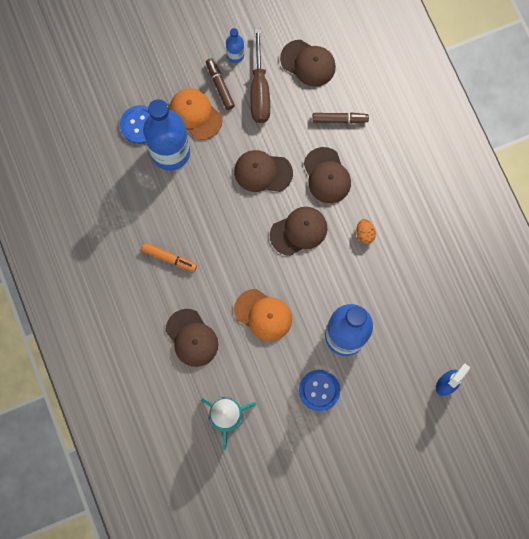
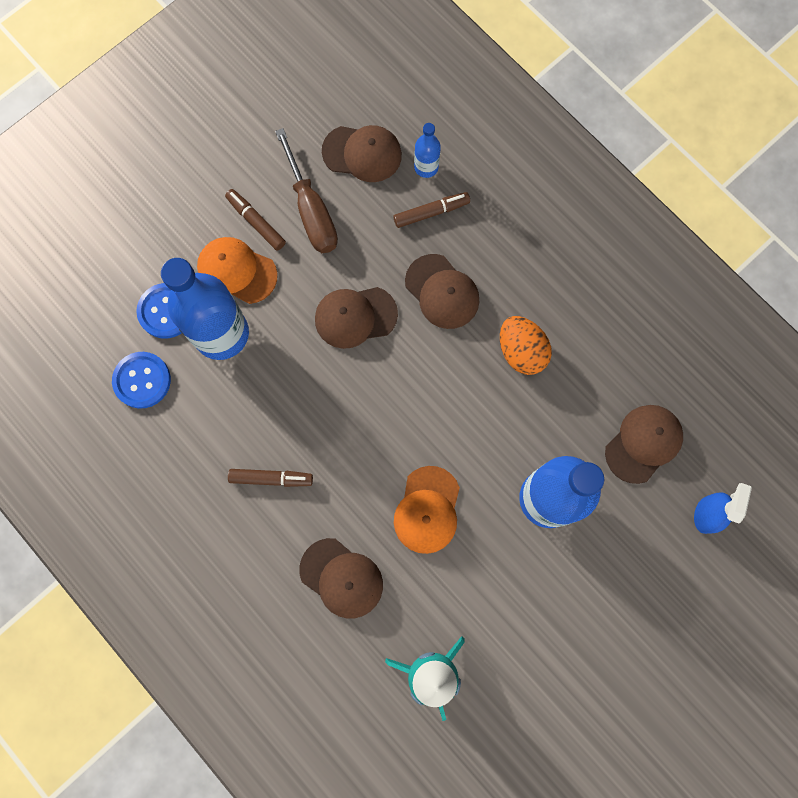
camera: 20 degrees left, 0 degrees up
(169, 258) = (271, 478): orange marker -> brown marker
(235, 55) = (262, 175): blue bottle -> blue bottle (426, 167)
(263, 315) = (427, 510): orange cap -> orange cap turned 90 degrees clockwise
(299, 231) = (433, 379): brown cap -> brown cap (643, 443)
(319, 390) = (542, 586): blue button -> blue button (142, 380)
(364, 234) = (521, 351): orange egg -> orange egg, size x1.71

